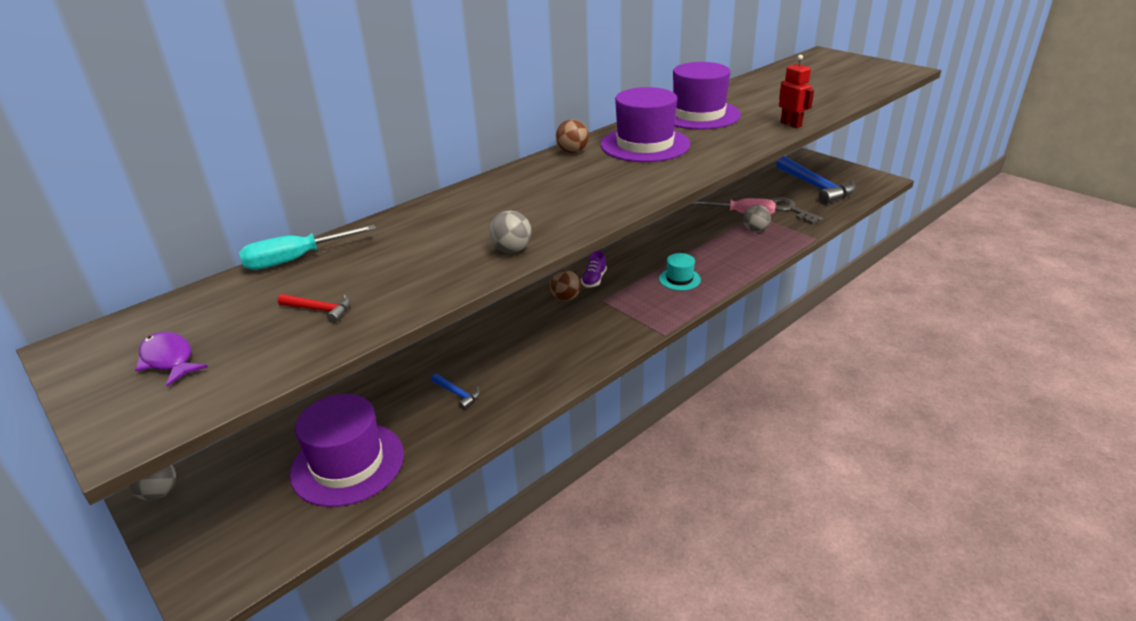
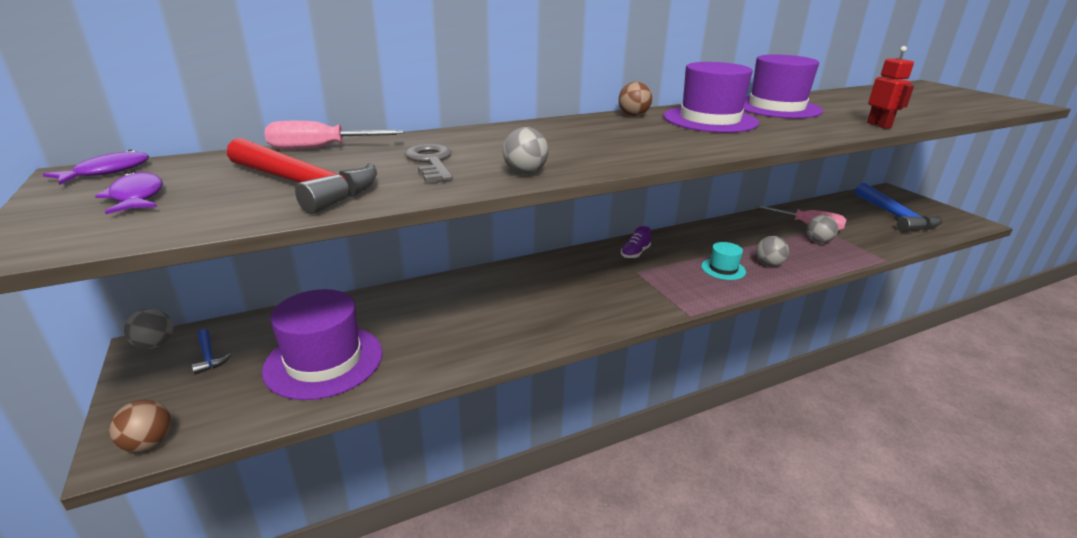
camera: 15 degrees right, 5 degrees down
(102, 337) = (107, 172): none -> purple fish
(296, 259) = (321, 148): turquoise screwdriver -> pink screwdriver
(320, 310) = (304, 185): red hammer -> red hammer, size x2.33
(457, 394) = (458, 323): blue hammer -> blue hammer (209, 356)
(566, 298) = (601, 263): brown ball -> brown ball (149, 443)
(718, 265) = (768, 264): none -> grey ball
(789, 210) = (861, 230): grey key -> grey key (431, 162)

